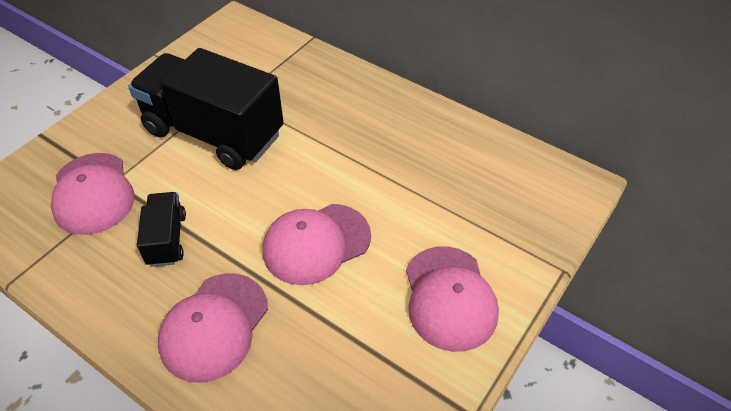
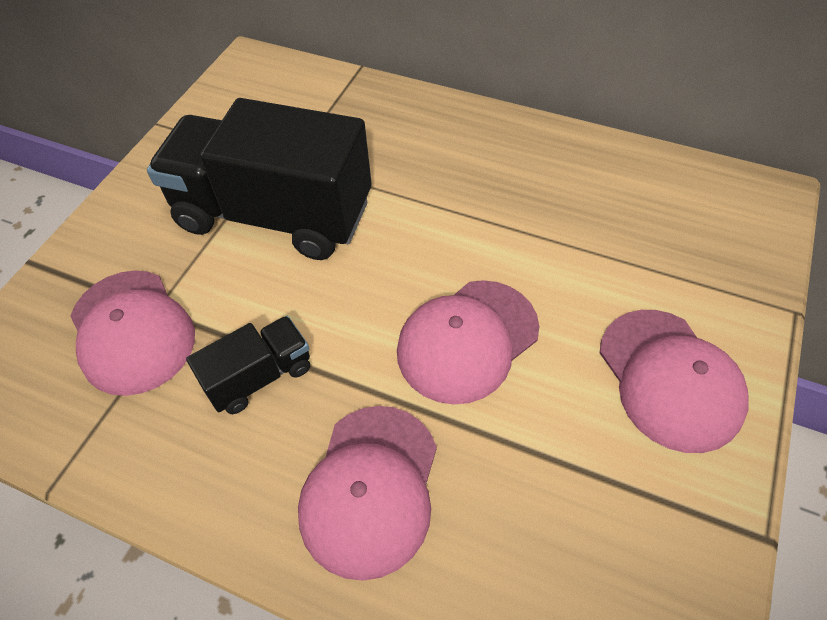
camera: 10 degrees left, 5 degrees up
(166, 239) = (259, 376): black truck -> black truck turned 75 degrees clockwise

